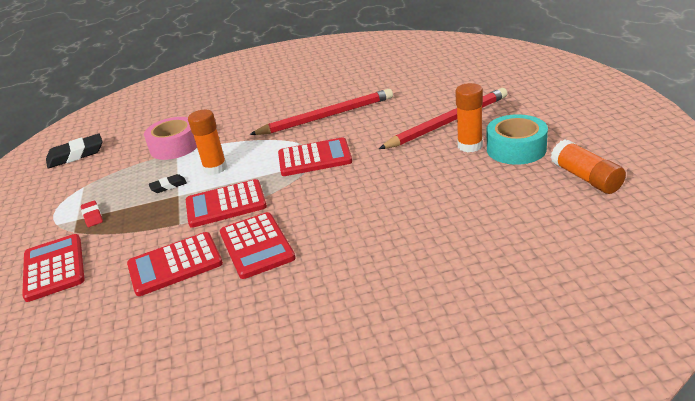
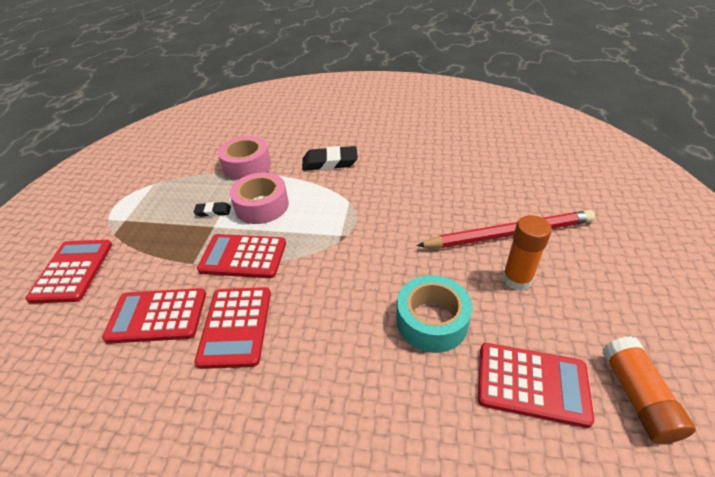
camera: 20 degrees right, 10 degrees up
(76, 155) = (171, 145): black eraser -> black eraser (330, 162)
(92, 216) = (137, 222): red eraser -> none
(215, 168) = (262, 206): orange glue stick -> pink tape
(314, 158) = (352, 230): red calculator -> red calculator (532, 384)
(326, 116) = (393, 178): red pencil -> none
(516, 149) = (568, 307): turquoise tape -> turquoise tape (432, 321)

